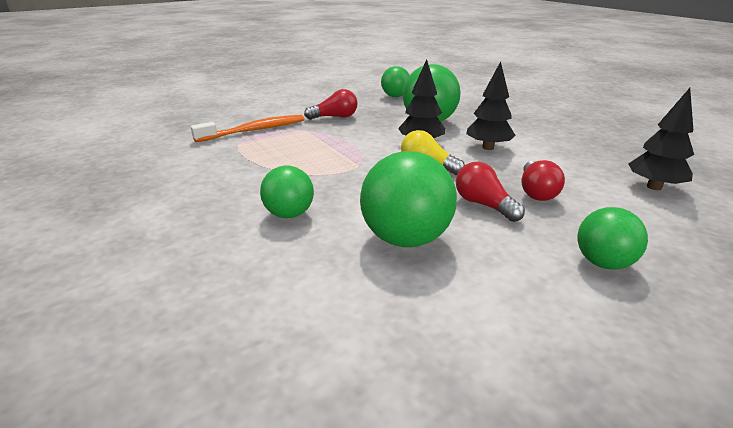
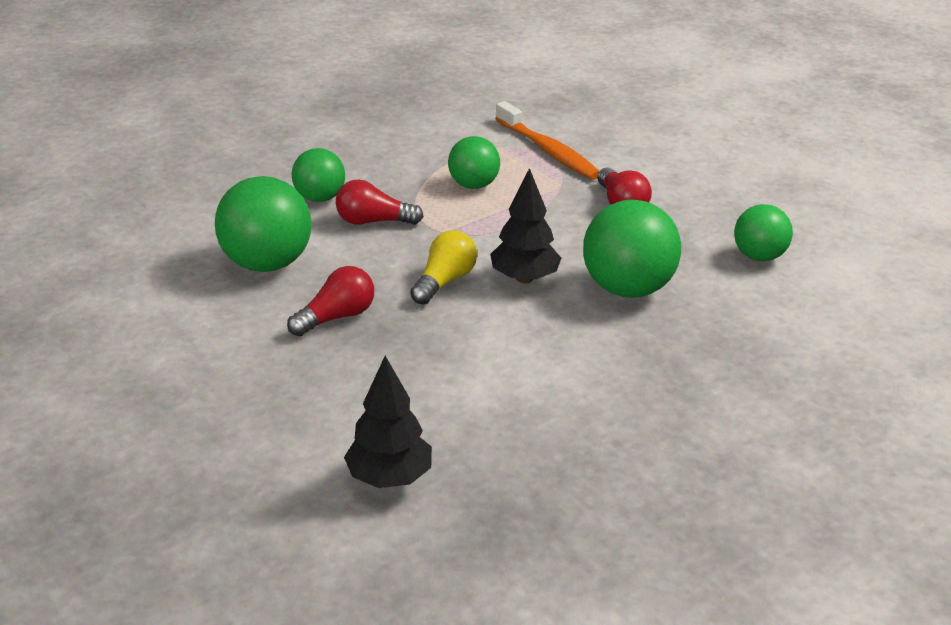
camera: 85 degrees right, 5 degrees up
(488, 147) = (521, 338): black tree -> none
(536, 192) = (371, 362): red light bulb -> red light bulb (373, 221)
(603, 263) = (207, 381): green ball -> green ball (473, 185)

